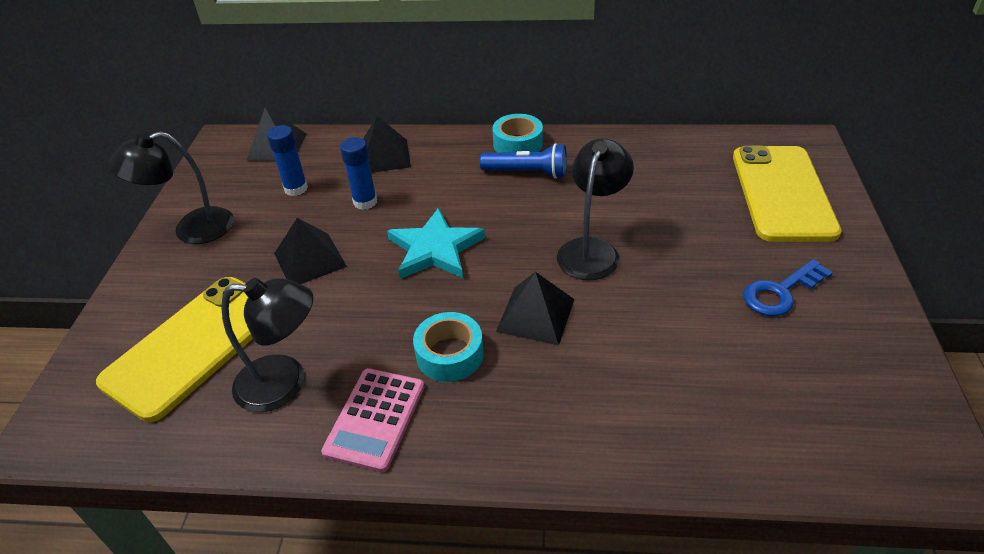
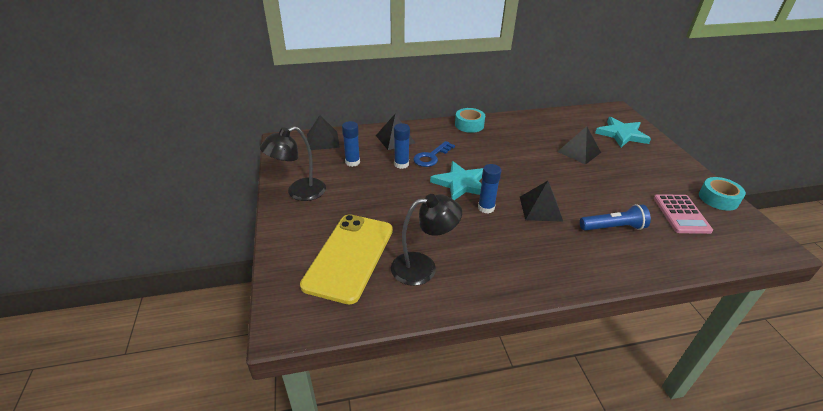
camera: 20 degrees left, 5 degrees down
(310, 260) = (390, 199): black pyramid -> black pyramid (579, 152)
(375, 419) = (490, 275): pink calculator -> pink calculator (681, 214)
(446, 299) = (486, 208): none -> blue glue stick
(449, 354) = (508, 235): turquoise tape -> turquoise tape (718, 199)
(527, 173) = (485, 139): blue flashlight -> blue flashlight (613, 227)
(592, 250) = (547, 173): black lamp -> none
(780, 292) = (652, 180): blue key -> blue key (431, 157)
(782, 193) = (621, 134): yellow phone -> turquoise star

